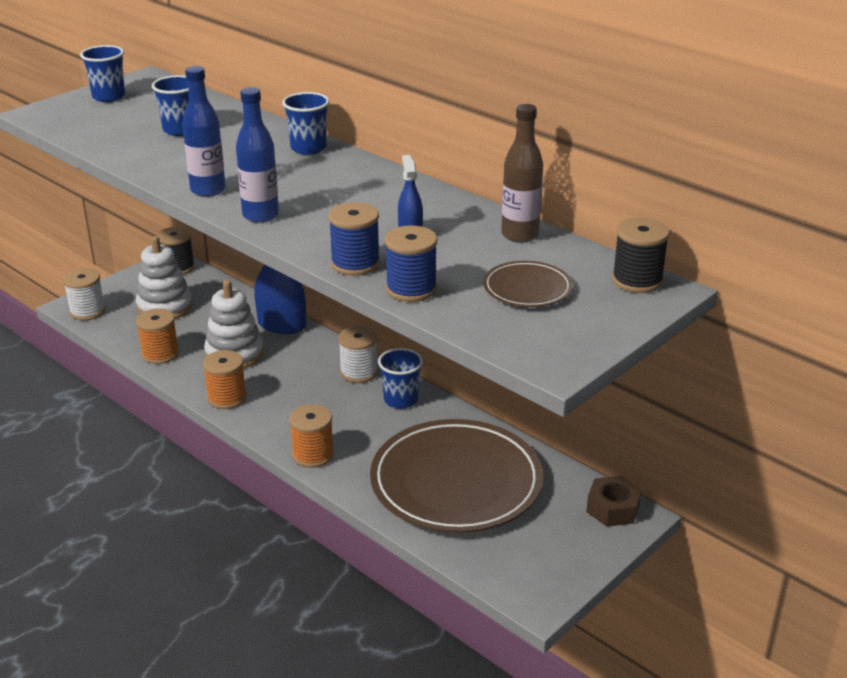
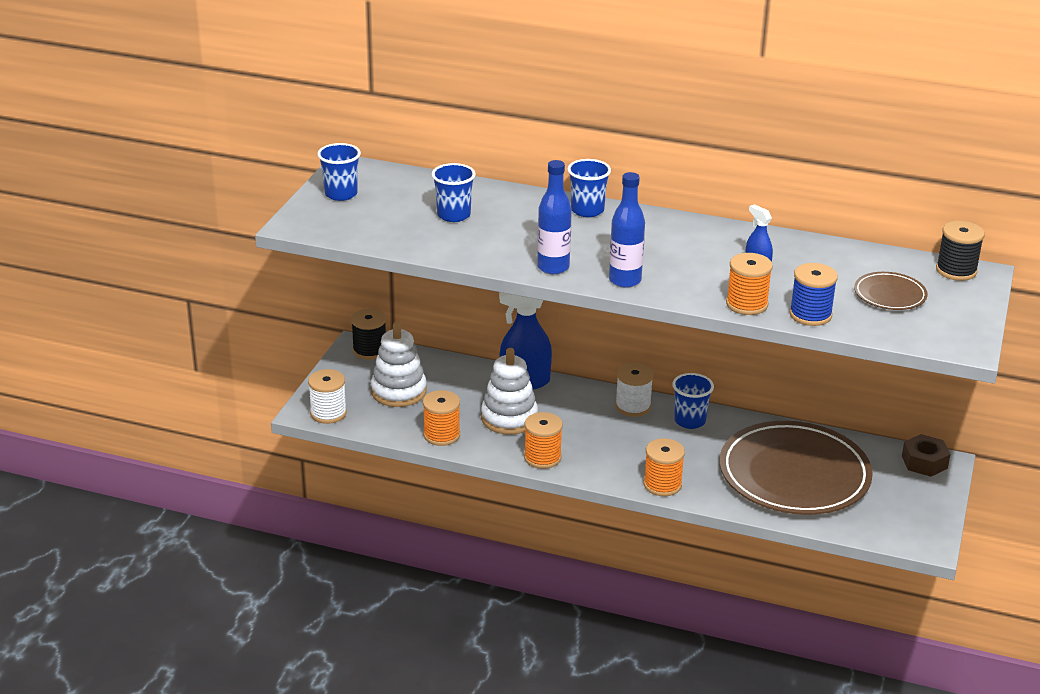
camera: 25 degrees left, 0 degrees up
(355, 264) = (746, 304): blue spool -> orange spool
(520, 235) = (838, 252): brown bottle -> none

